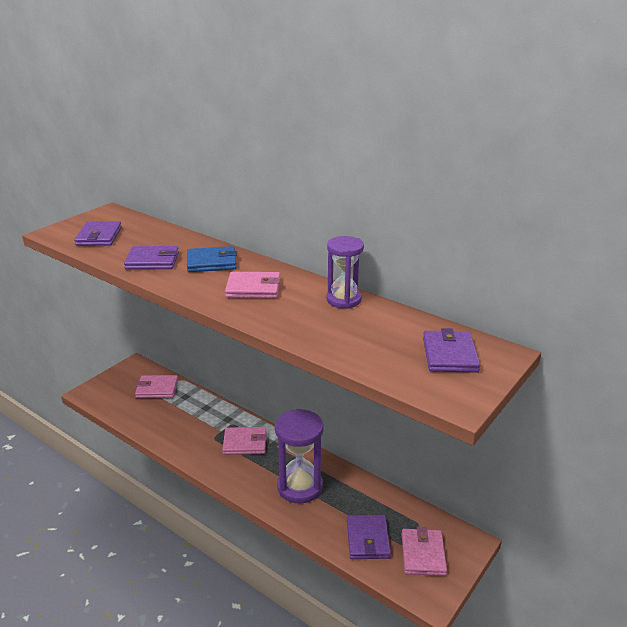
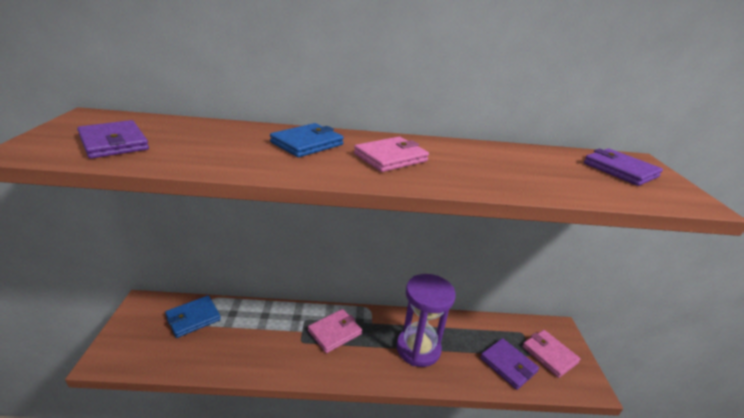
camera: 40 degrees left, 0 degrees up
(152, 261) = (234, 155): purple wallet -> none
(157, 389) = (193, 318): pink wallet -> blue wallet
(344, 300) = (478, 149): purple hourglass -> none

